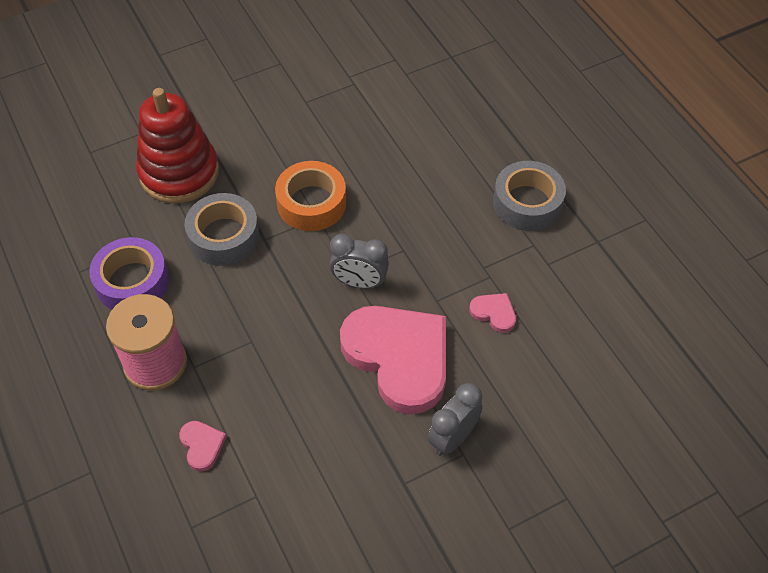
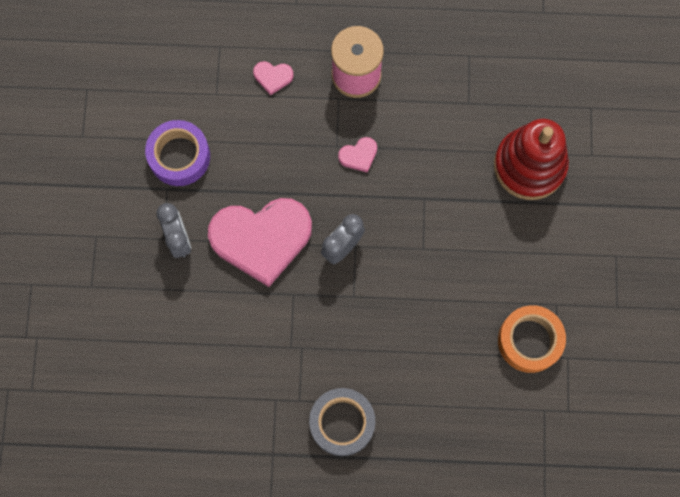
camera: 120 degrees right, 20 degrees up
(132, 282) = (438, 87): purple tape -> purple tape (179, 156)
(224, 236) = (444, 170): grey tape -> none
(311, 203) = (440, 251): orange tape -> orange tape (529, 341)
(494, 313) = (257, 329): pink heart -> pink heart (359, 155)

